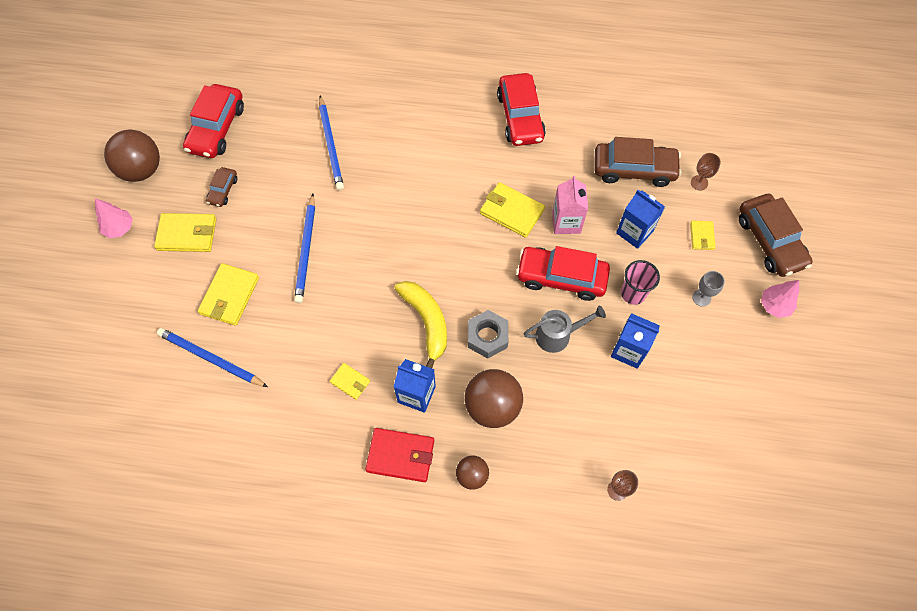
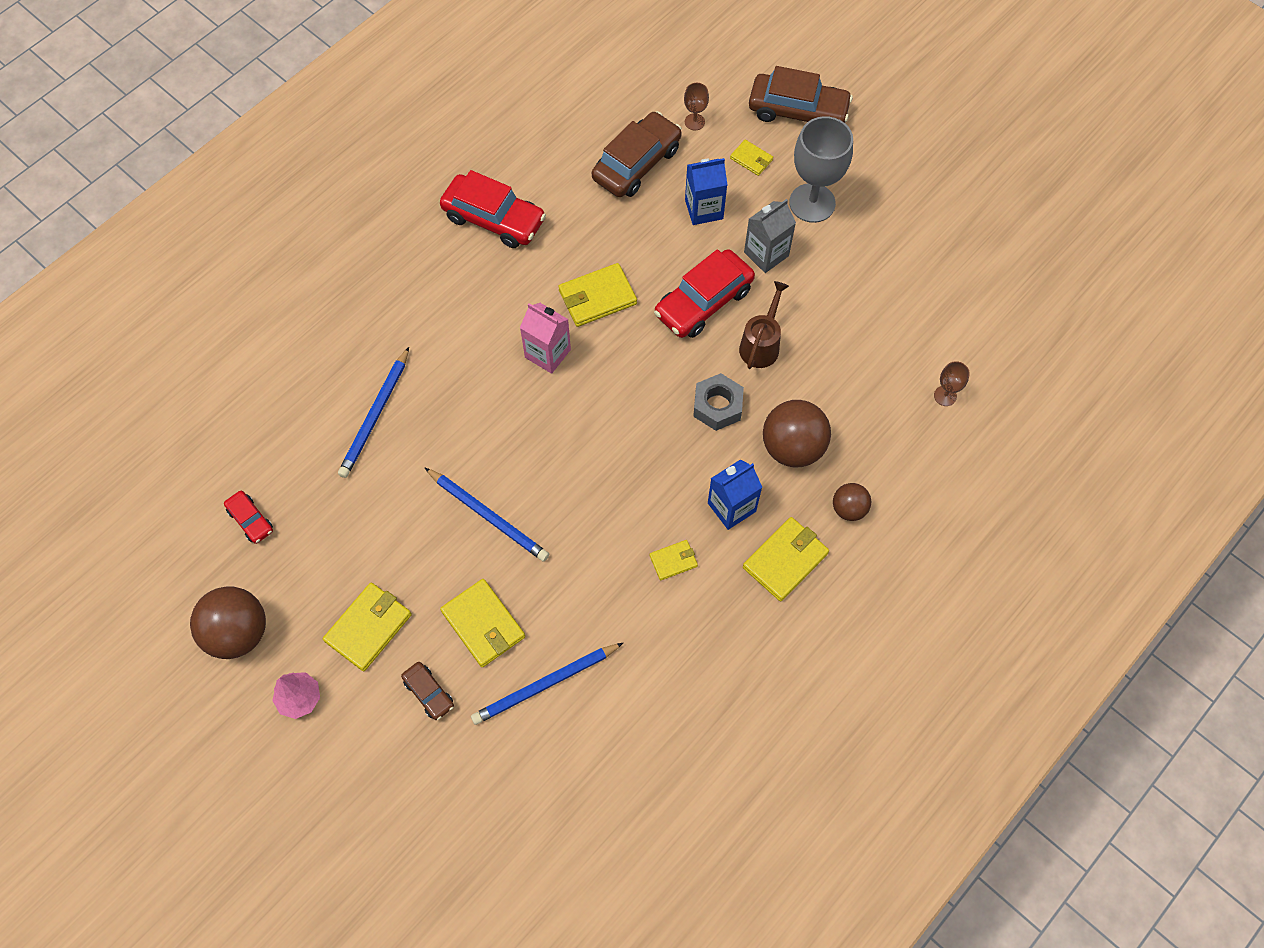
camera: 55 degrees left, 0 degrees up
(217, 128) = (251, 520): red car -> red car, size x0.50
(223, 190) = (341, 558): brown car -> brown car (429, 693)
(331, 145) = (375, 415): blue pencil -> blue pencil turned 90 degrees clockwise
(400, 455) = (785, 560): red wallet -> yellow wallet
(427, 322) = (661, 450): yellow banana -> none
(558, 335) = (761, 344): grey watering can -> brown watering can
(566, 222) = (647, 258): pink carton -> pink carton (547, 353)
(629, 350) = (820, 296): blue carton -> none
(633, 293) = (766, 254): pink cup -> grey carton
(701, 298) = (812, 203): grey goblet -> grey goblet, size x2.18
(774, 306) = (862, 153): pink tree -> none

